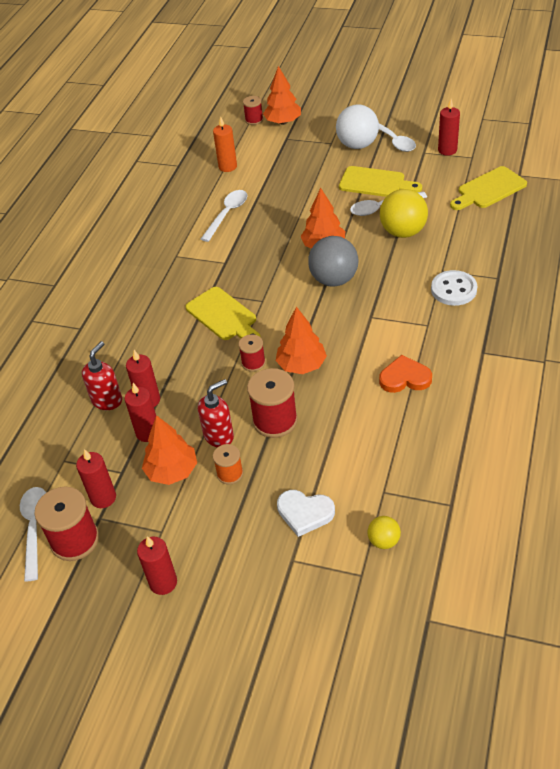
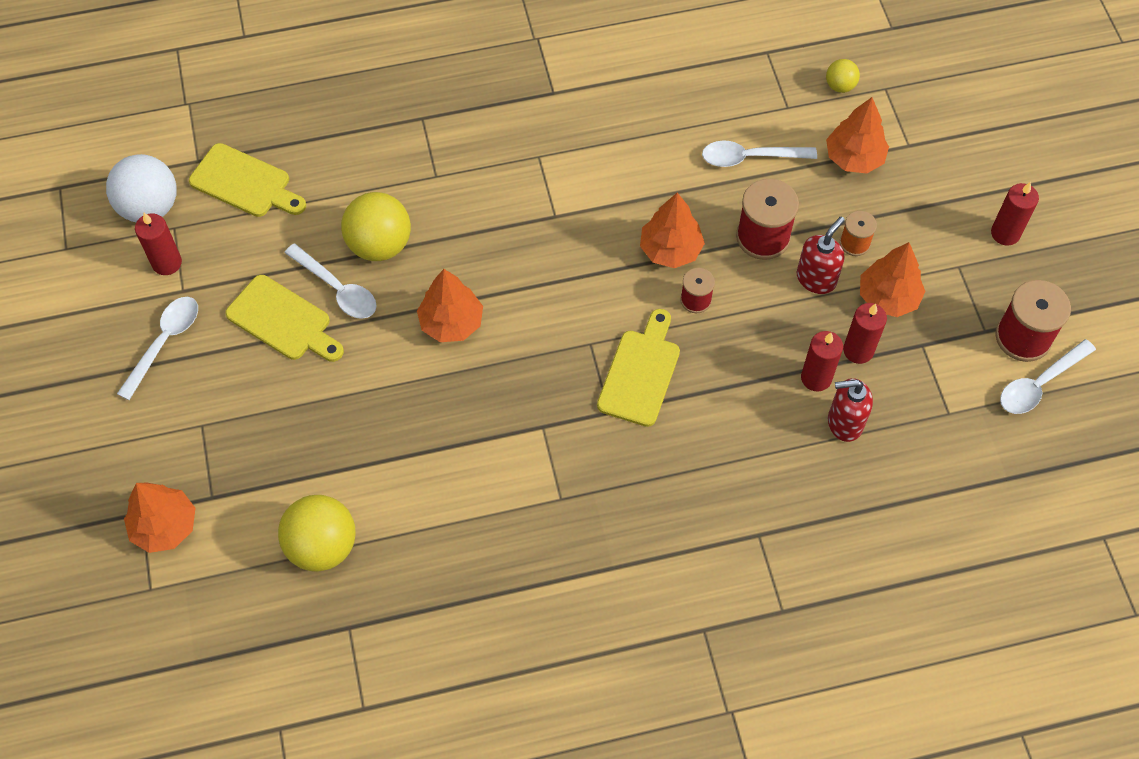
camera: 125 degrees left, 15 degrees up
(103, 498) = (962, 342): red candle -> none
(219, 436) = (816, 278): red soap dispenser -> red soap dispenser turned 105 degrees clockwise
(227, 166) = (322, 546): orange candle -> yellow ball
(227, 214) = (439, 481): white spoon -> white spoon (750, 157)
(254, 120) = (173, 577): red spool -> none
(305, 513) = (854, 158): white heart -> orange tree
(334, 280) = (510, 282): grey ball -> none
(357, 145) = (194, 385): white ball -> white ball (150, 207)
(375, 183) = (283, 320): yellow cutting board -> yellow cutting board turned 135 degrees clockwise
(405, 378) = (631, 146): orange heart -> none
(453, 289) = (465, 152): white button -> none

